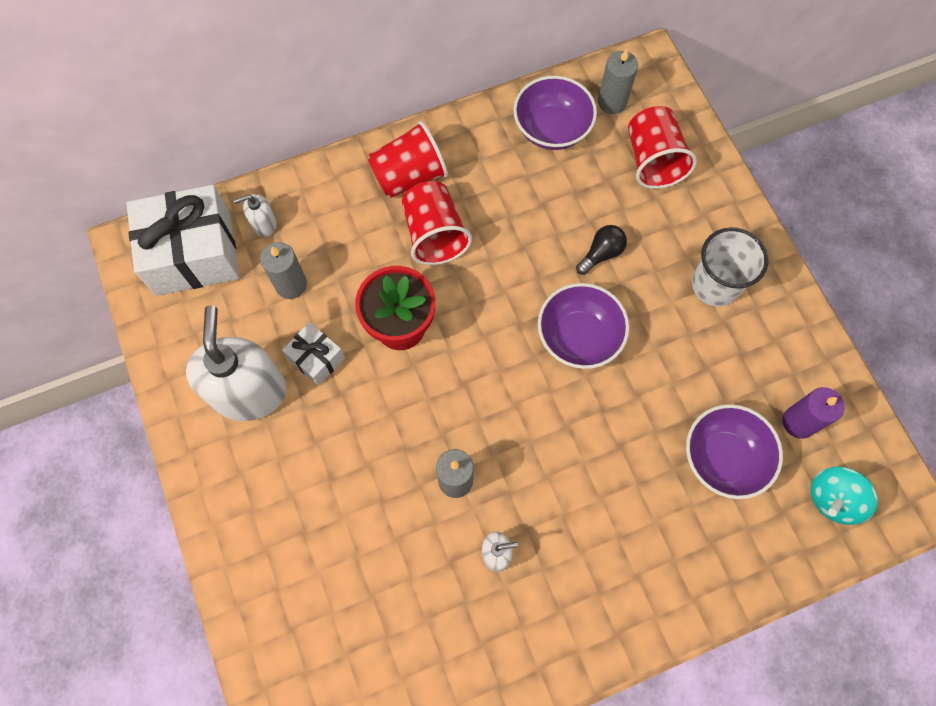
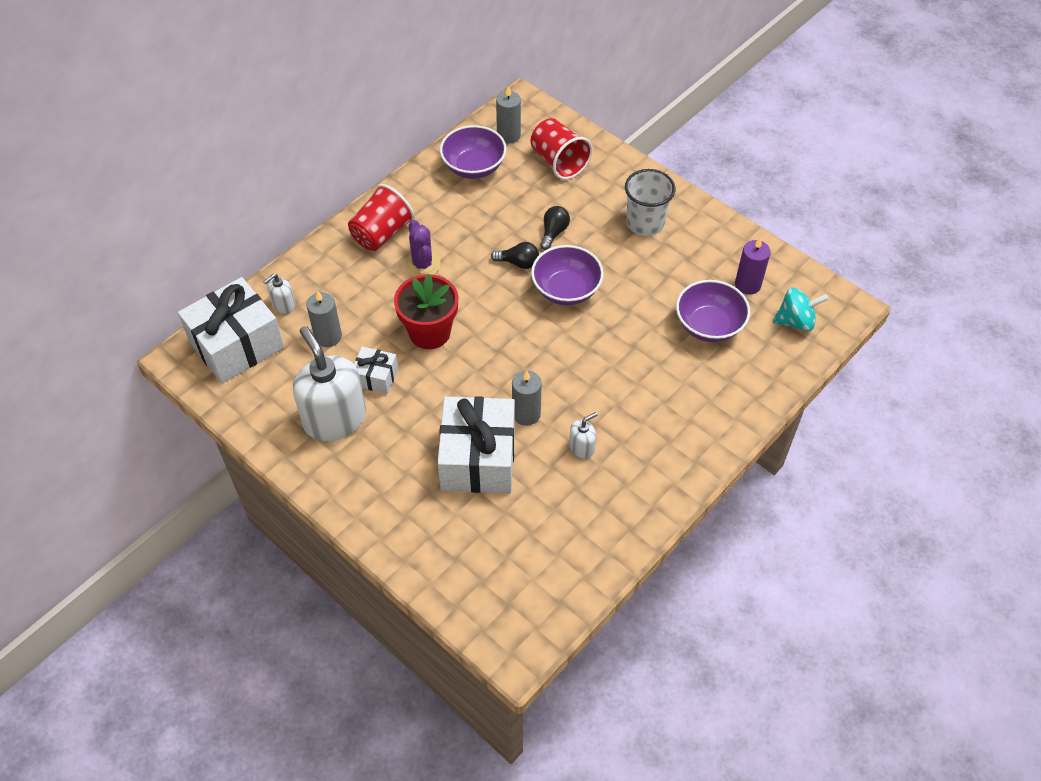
camera: 25 degrees left, 15 degrees down
(376, 513) = (478, 458): none -> white gift
(434, 235) = (422, 264): red cup -> purple cactus
(541, 277) = (518, 263): none -> black light bulb
(833, 499) = (795, 321): turquoise spinning top -> turquoise spinning top turned 120 degrees counterclockwise

